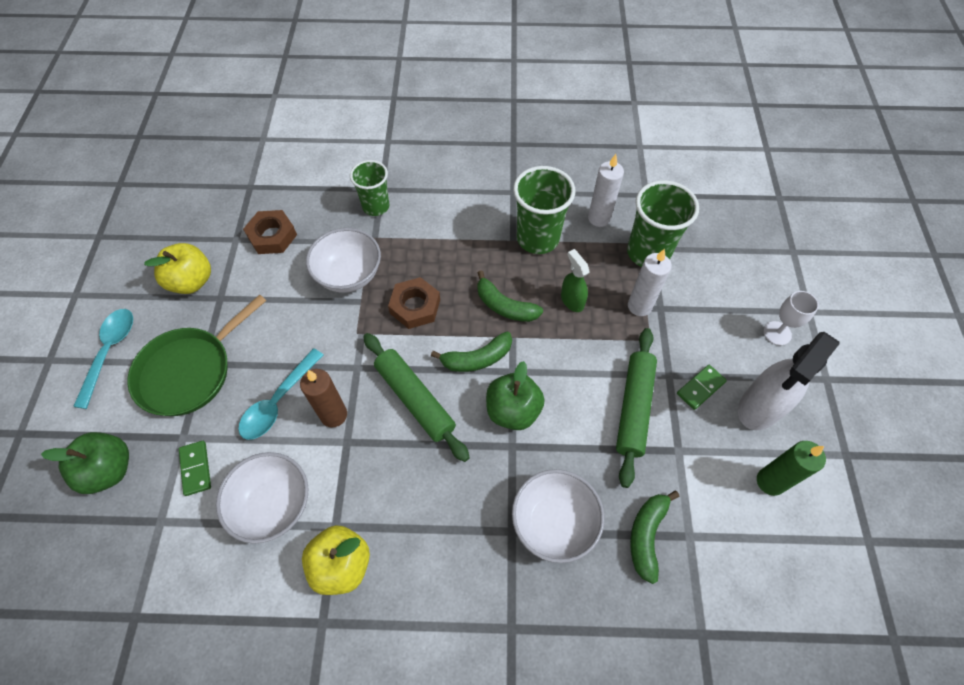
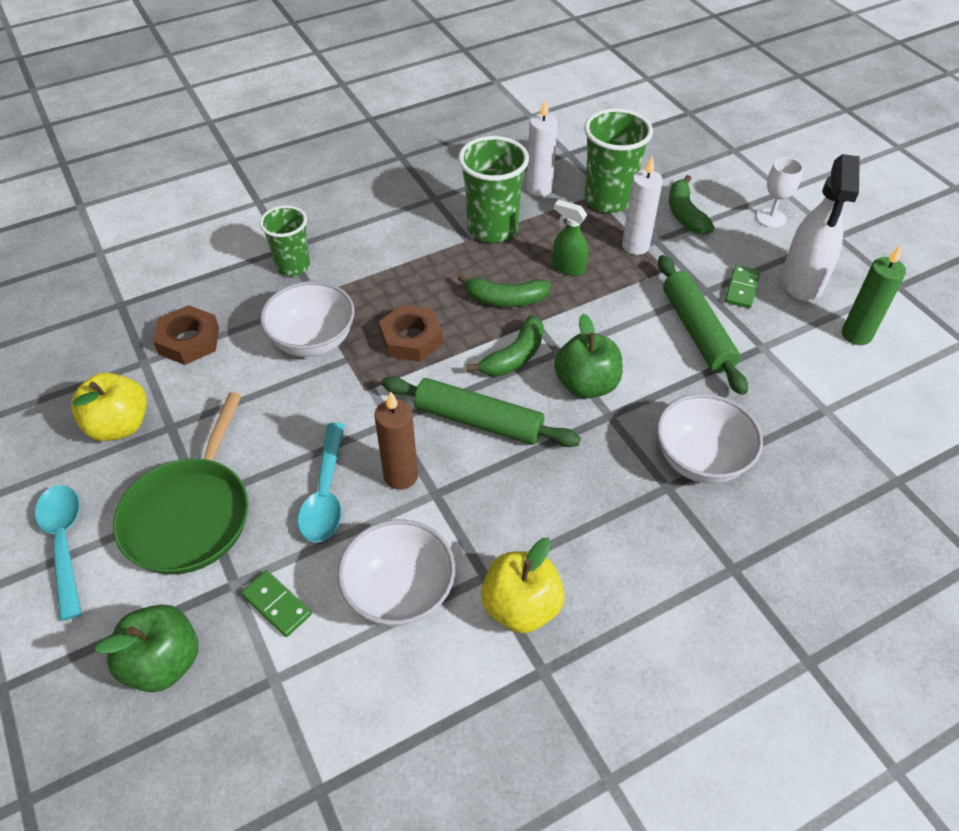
camera: 30 degrees left, 10 degrees down
(646, 535) = (790, 428): green banana -> green banana (685, 214)

